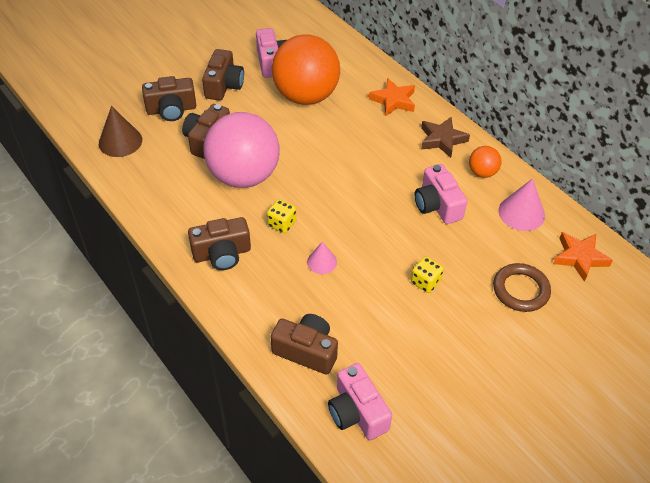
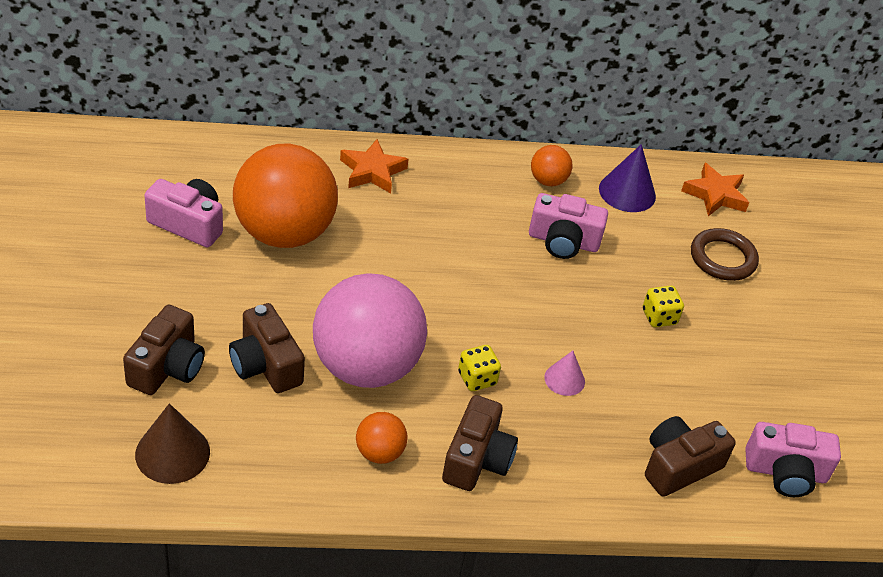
camera: 60 degrees left, 5 degrees down
(189, 212) = (379, 452): none -> orange ball
(224, 85) = (179, 291): brown camera -> none
(442, 140) = (472, 176): brown star -> none
(521, 213) = (627, 192): pink cone -> purple cone

